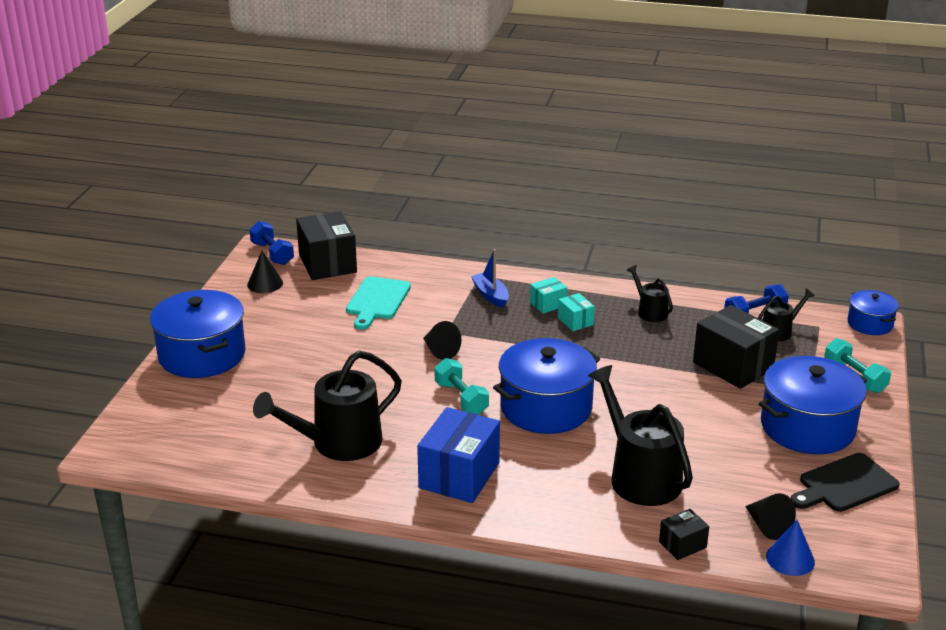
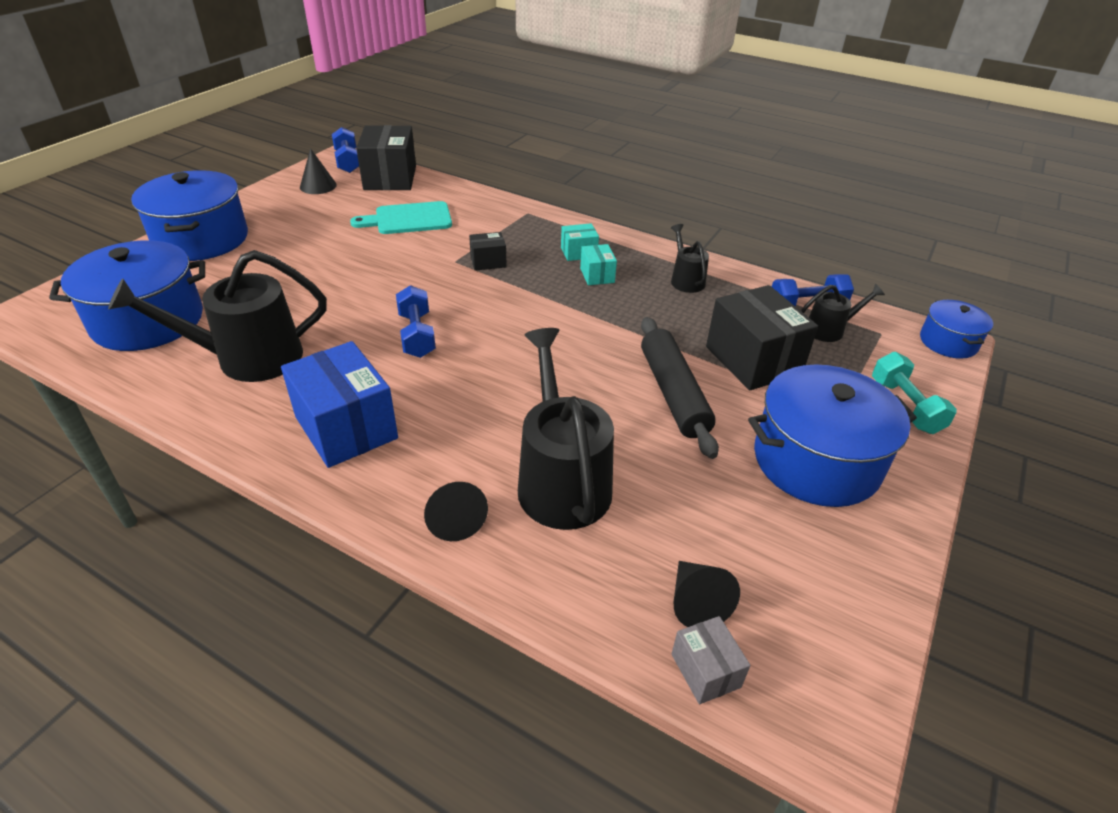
camera: 15 degrees right, 10 degrees up
(377, 301) = (409, 219): turquoise cutting board -> turquoise cutting board turned 45 degrees clockwise
(439, 351) = (432, 279): black cone -> black cone (454, 519)
(459, 475) = (346, 427): blue box -> blue box turned 75 degrees counterclockwise
(461, 398) = (417, 335): turquoise dumbbell -> blue dumbbell
(491, 295) = (525, 233): blue boat -> none
(546, 408) = (503, 365): blue pot -> blue pot (148, 321)
(682, 545) = (560, 602): black box -> black box (488, 262)
(686, 402) = (673, 393): none -> black rolling pin
(790, 559) = (705, 670): blue cone -> grey box
(844, 484) = (837, 561): black cutting board -> none

